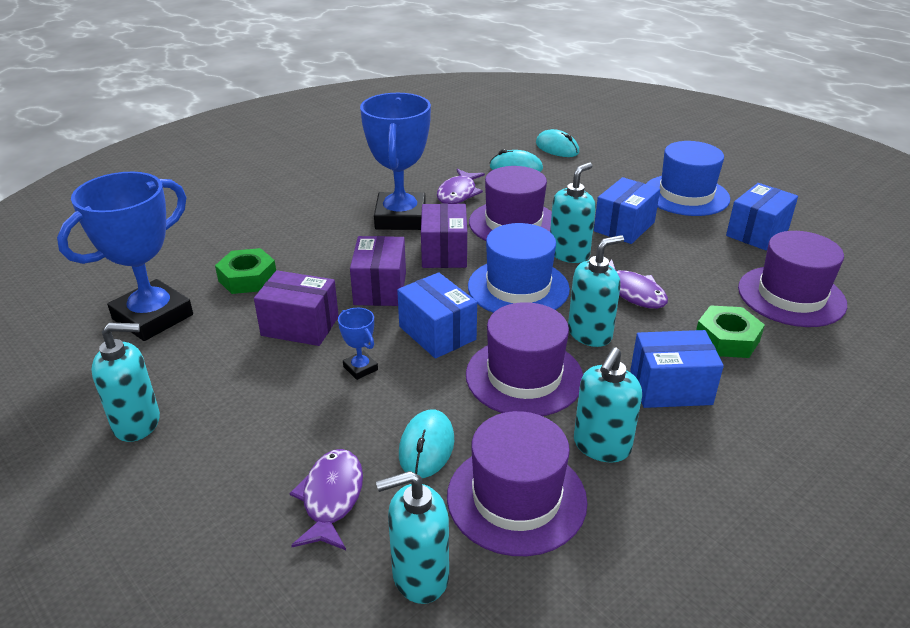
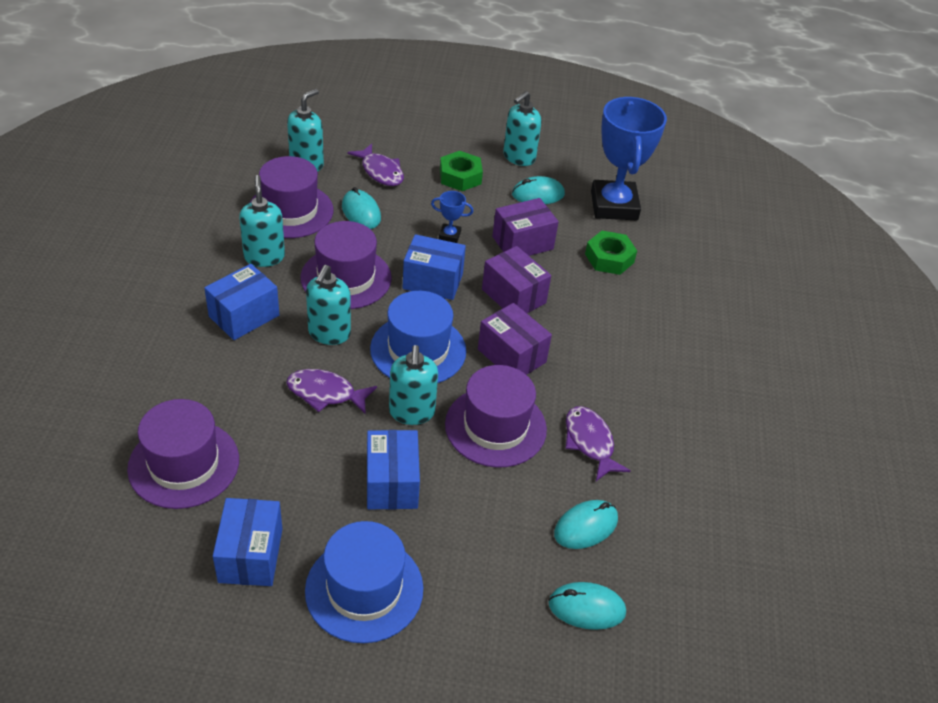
camera: 135 degrees right, 10 degrees up
(200, 366) = (538, 194): none -> turquoise mouse
(400, 218) = (594, 377): blue trophy -> none
(727, 339) = (222, 381): green nut -> green nut (460, 176)

